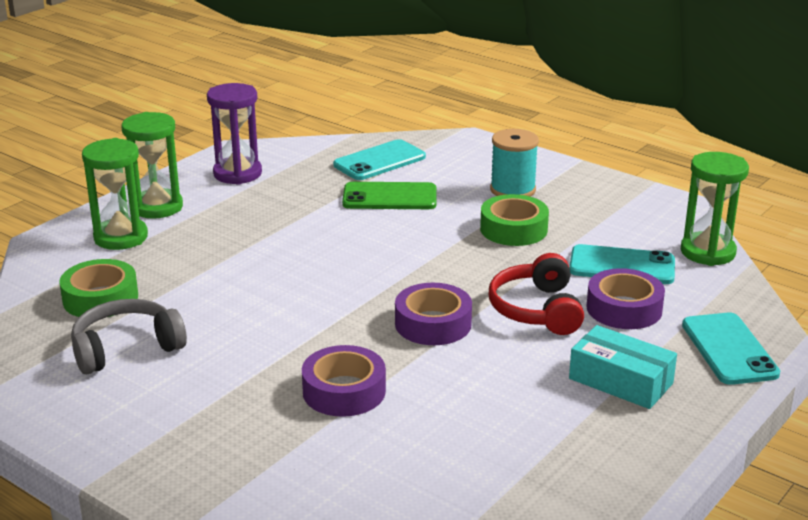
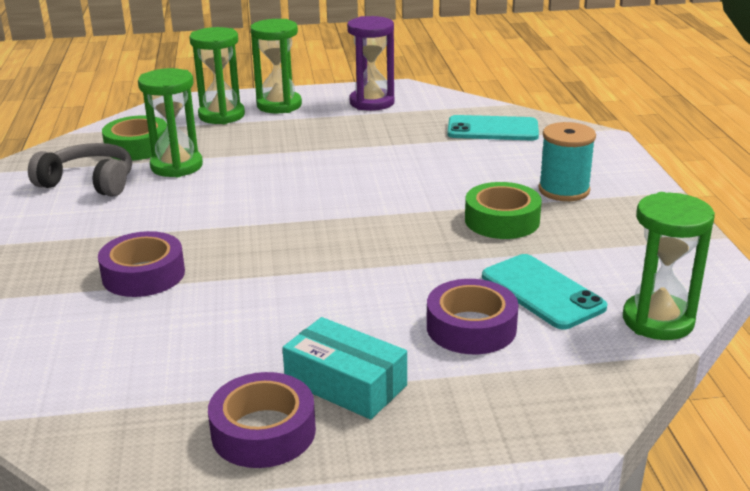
camera: 45 degrees right, 0 degrees up
(179, 298) = (176, 166): none -> green hourglass
(389, 197) = (448, 157): green phone -> none
(433, 324) = (294, 260): purple tape -> purple tape (263, 431)
(536, 310) = (393, 290): red headphones -> none
(620, 381) = (345, 383): turquoise box -> turquoise box turned 45 degrees counterclockwise
(729, 349) = (501, 416): turquoise phone -> none

